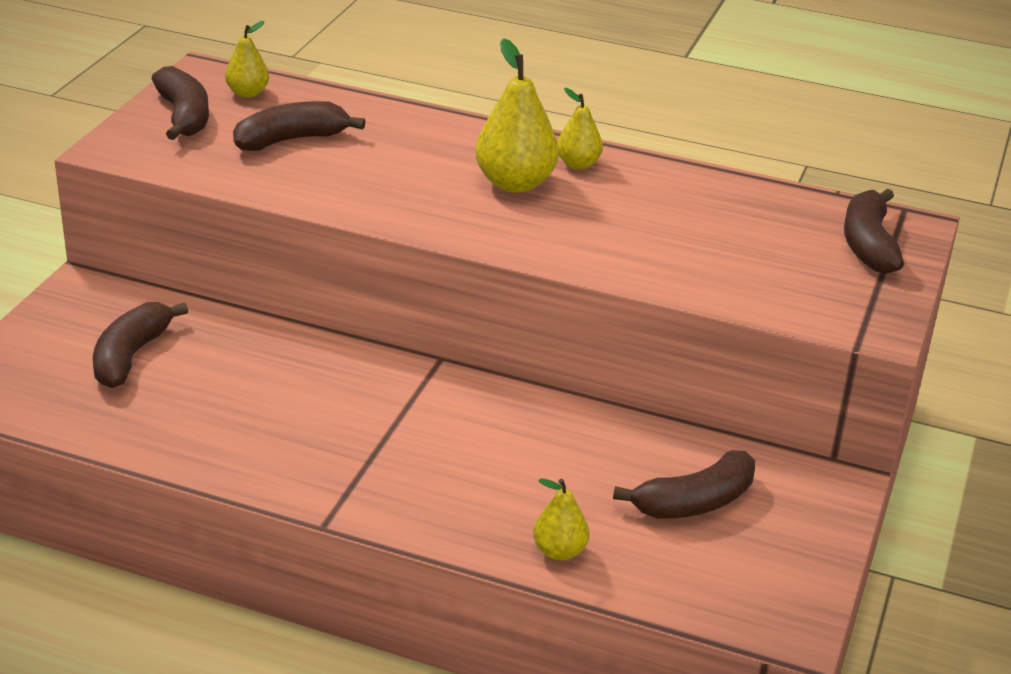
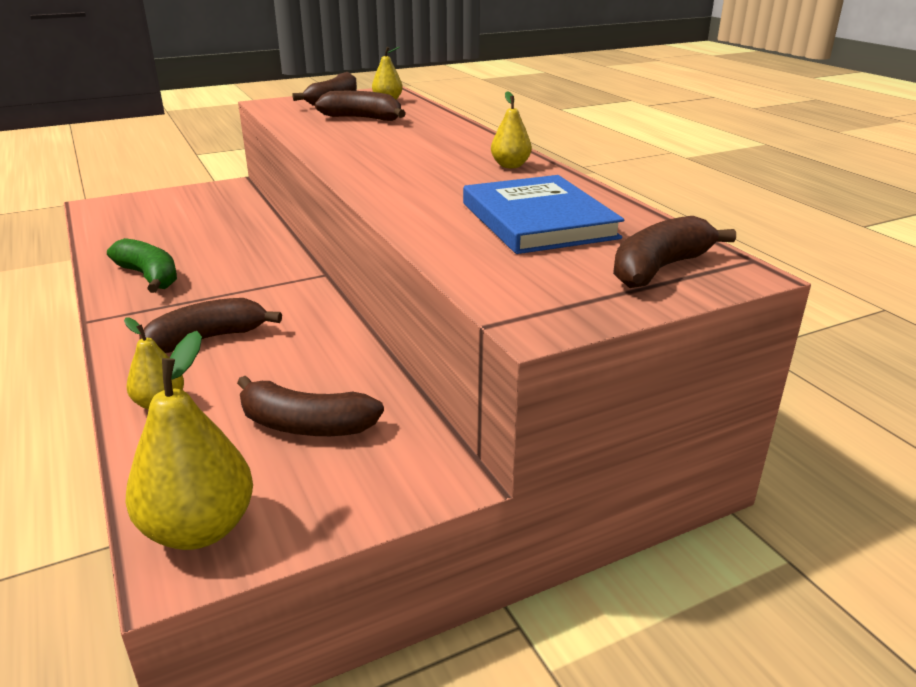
camera: 45 degrees right, 5 degrees down
(131, 356) = (186, 216): brown banana -> brown banana (208, 339)
(273, 449) = (149, 277): none -> green banana
(515, 183) = (444, 162): yellow pear -> yellow pear (200, 529)
(718, 229) = (538, 220): none -> blue book

